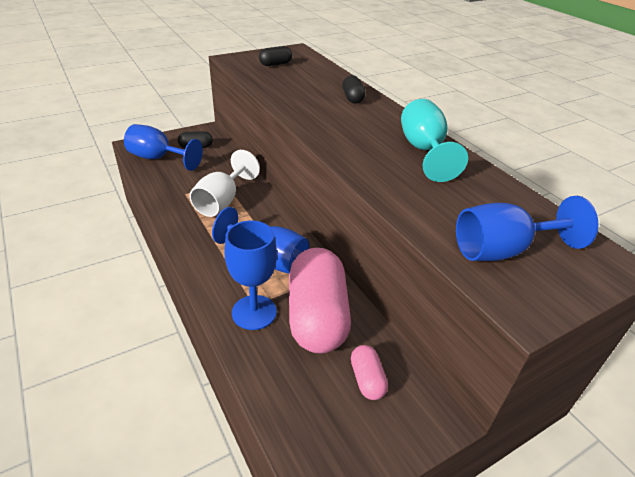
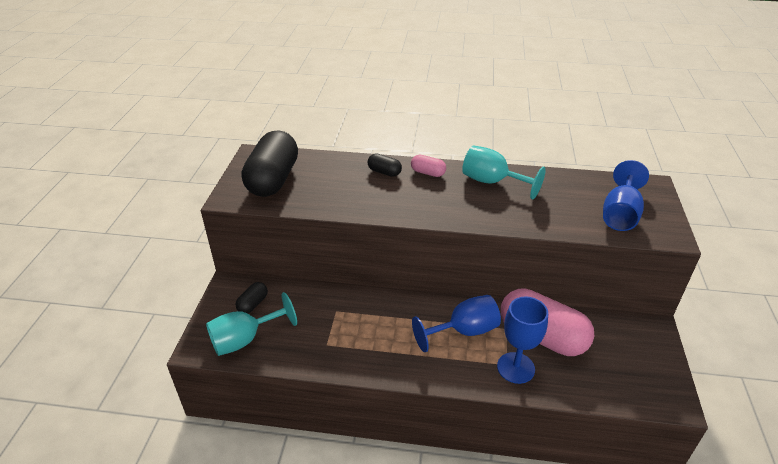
camera: 50 degrees left, 0 degrees up
(158, 158) = (245, 339): blue goblet -> turquoise goblet
(222, 201) = (362, 325): white goblet -> none
(275, 64) = (273, 180): black capsule -> black capsule, size x2.27
(367, 379) = (610, 342): pink capsule -> pink capsule (428, 173)

